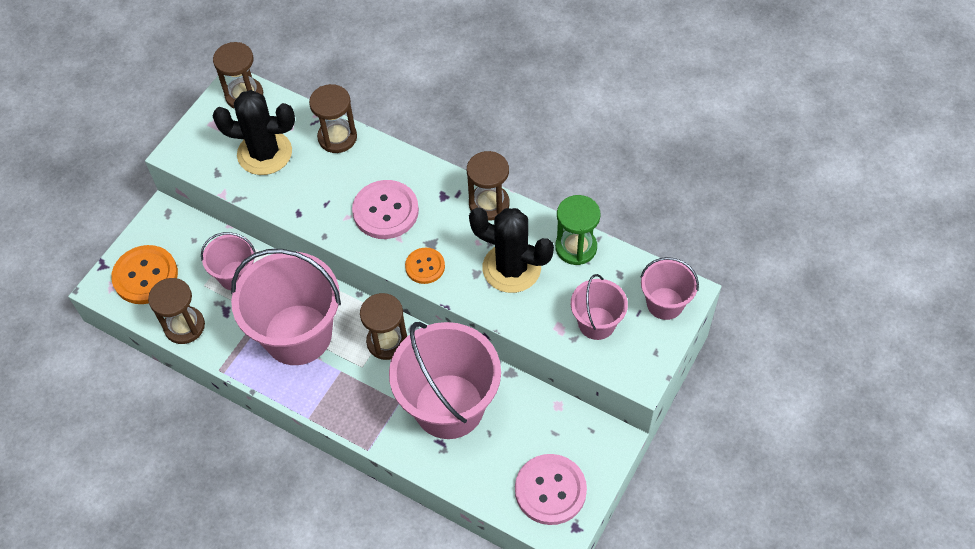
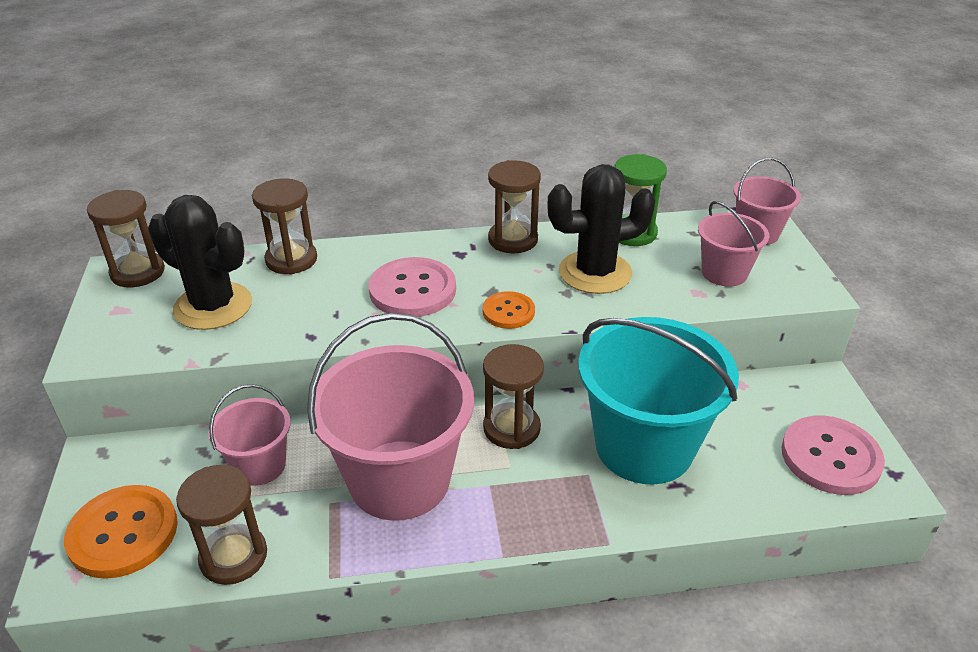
camera: 40 degrees left, 20 degrees down
(264, 153) = (213, 306): black cactus -> black cactus turned 60 degrees clockwise
(449, 406) = (644, 446): pink bucket -> turquoise bucket

